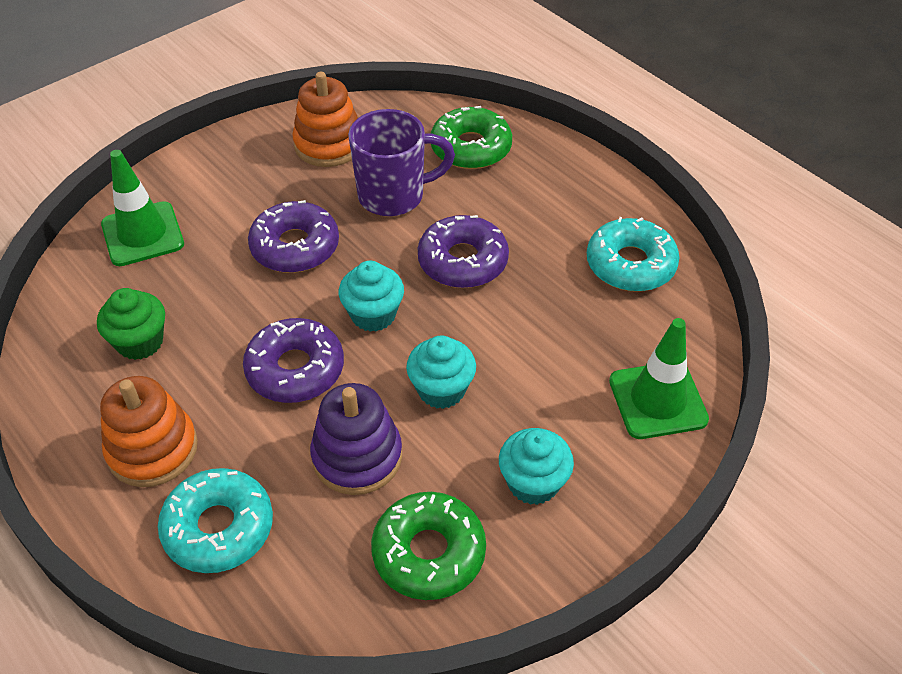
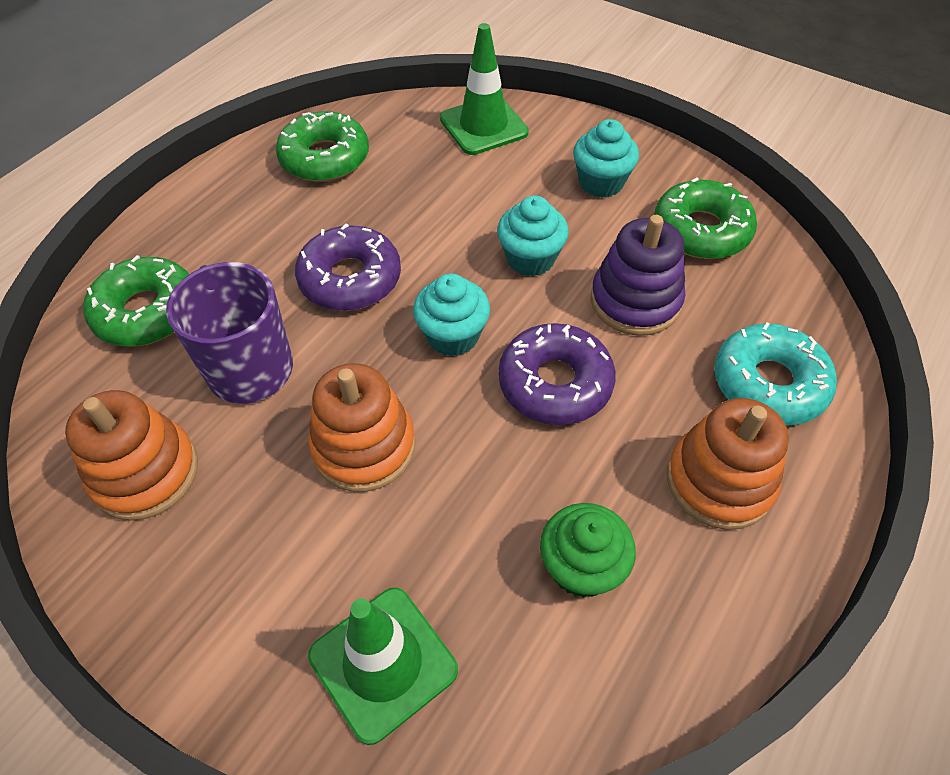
camera: 105 degrees left, 5 degrees up
(295, 247) = (364, 446): purple donut -> orange stacking toy
(630, 264) = (325, 158): turquoise donut -> green donut

